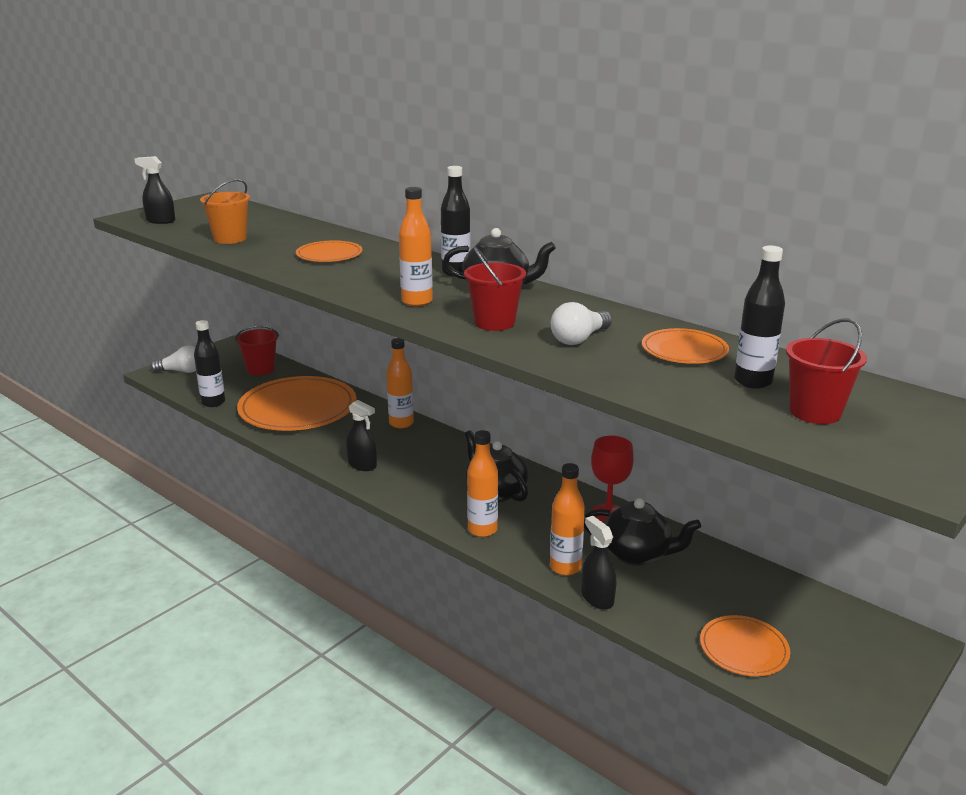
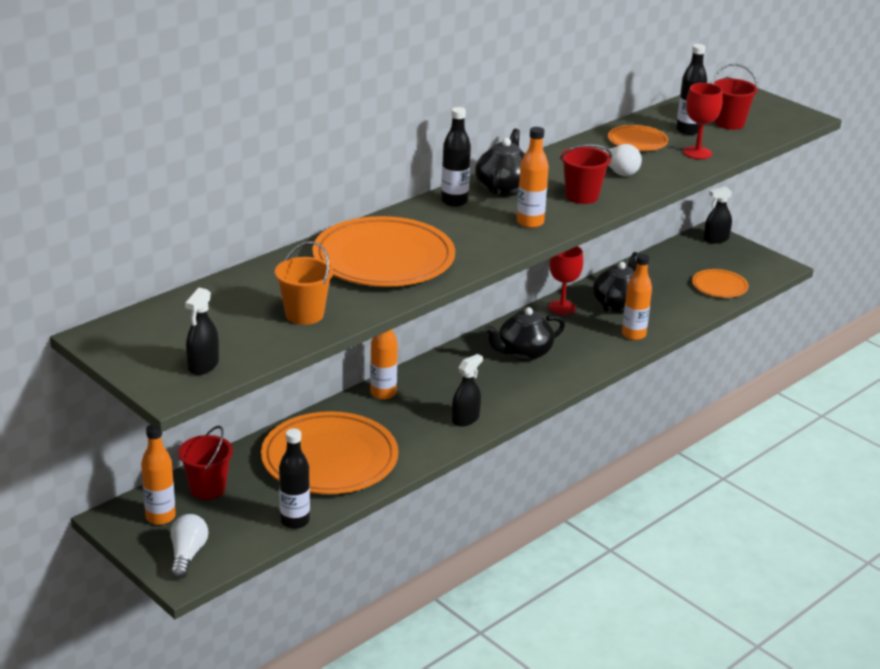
camera: 85 degrees left, 5 degrees up
(329, 255) = (383, 258): orange plate -> orange plate, size x2.01
(482, 530) = (582, 364): orange bottle -> orange bottle (160, 517)
(597, 598) = (670, 327): black spray bottle -> black spray bottle (716, 239)
(676, 387) = (697, 153): none -> red goblet

